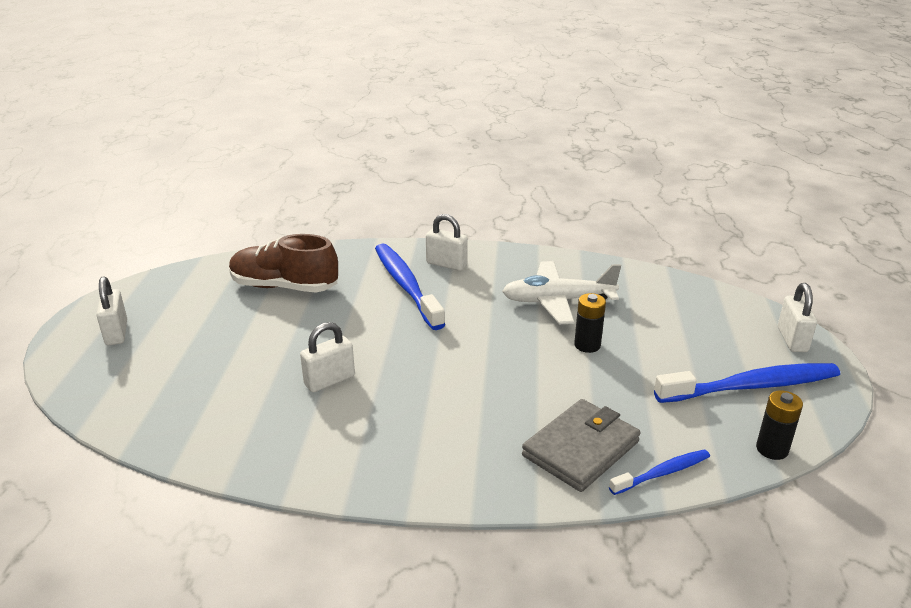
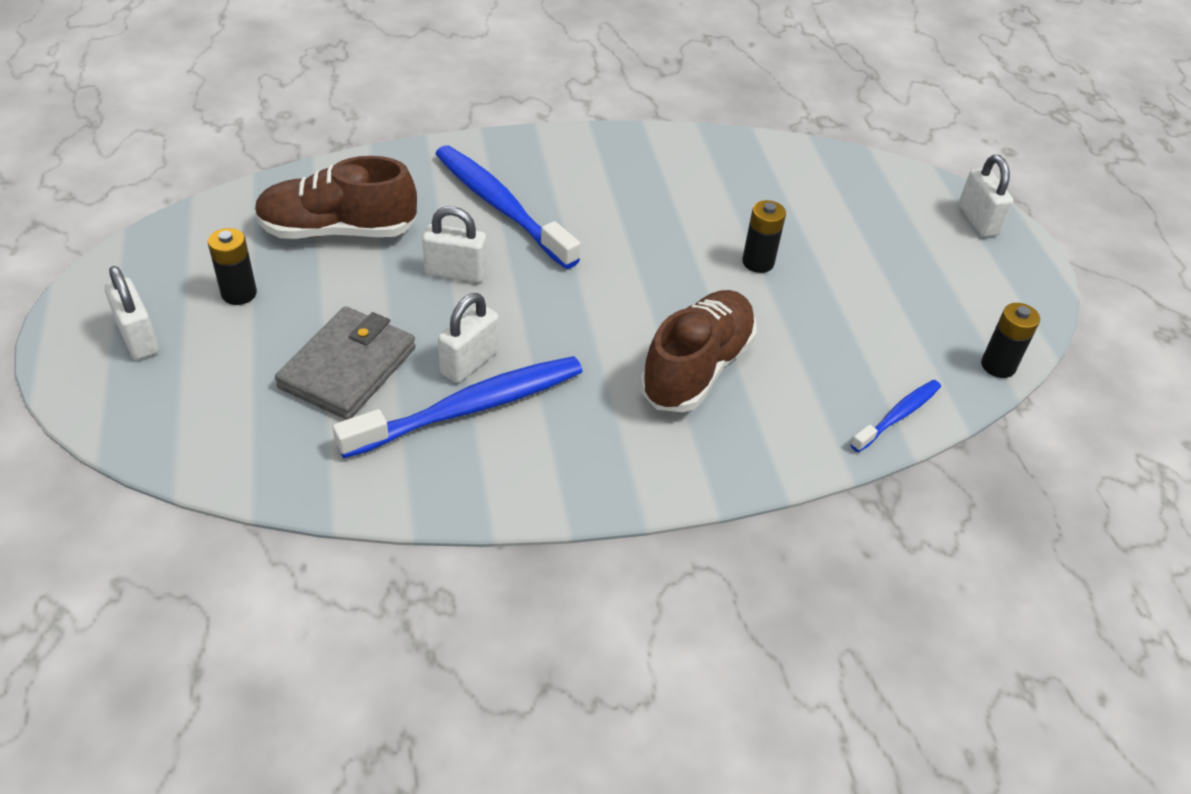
camera: 20 degrees left, 15 degrees up
(197, 315) = (239, 293): none -> black battery
(446, 264) = (538, 166): white padlock -> white padlock (455, 273)
(503, 411) = (696, 368): none -> brown shoe
(557, 301) = (699, 204): white plane -> none
(581, 449) = (802, 402): grey wallet -> grey wallet (348, 368)
(750, 386) = (953, 290): blue toothbrush -> blue toothbrush (468, 408)

